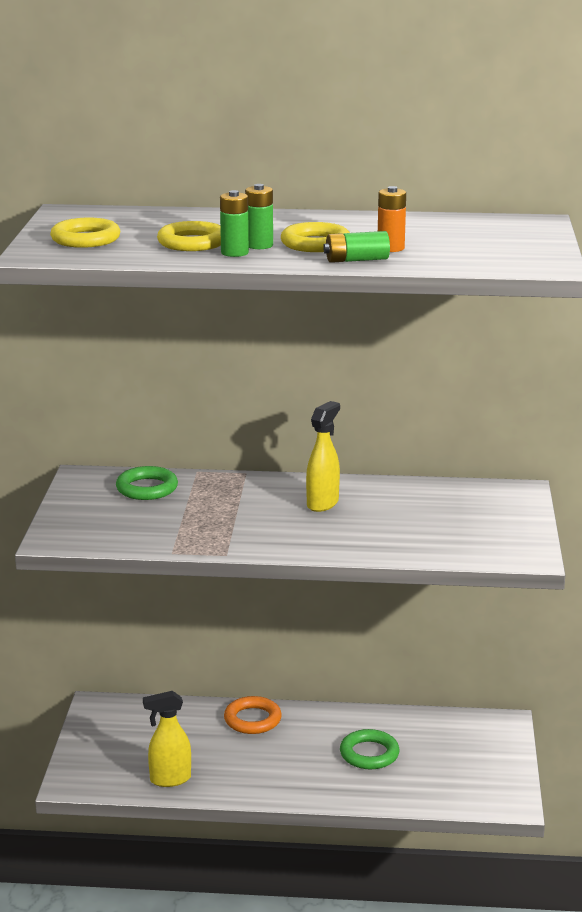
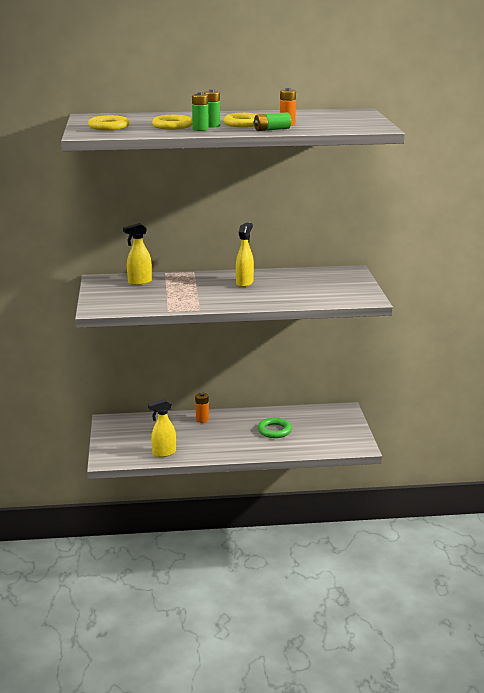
camera: 10 degrees left, 0 degrees up
(147, 488) = (139, 282): green ring -> yellow spray bottle
(252, 719) = (202, 420): orange ring -> orange battery

